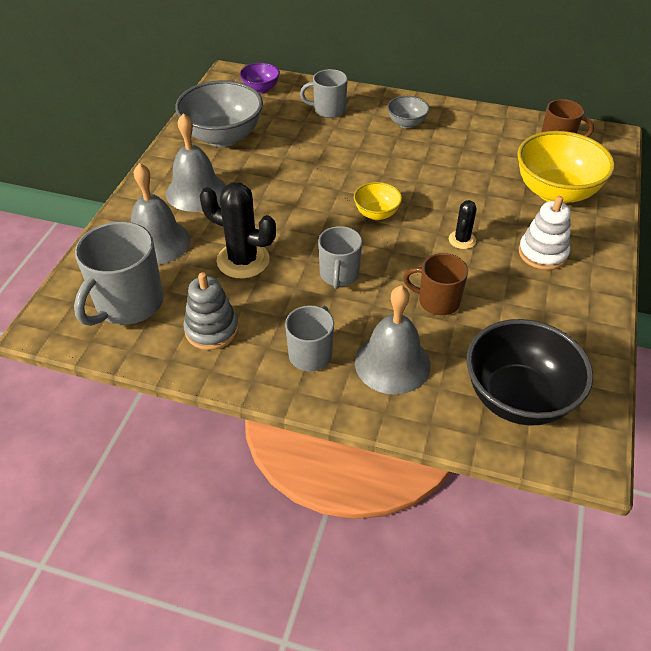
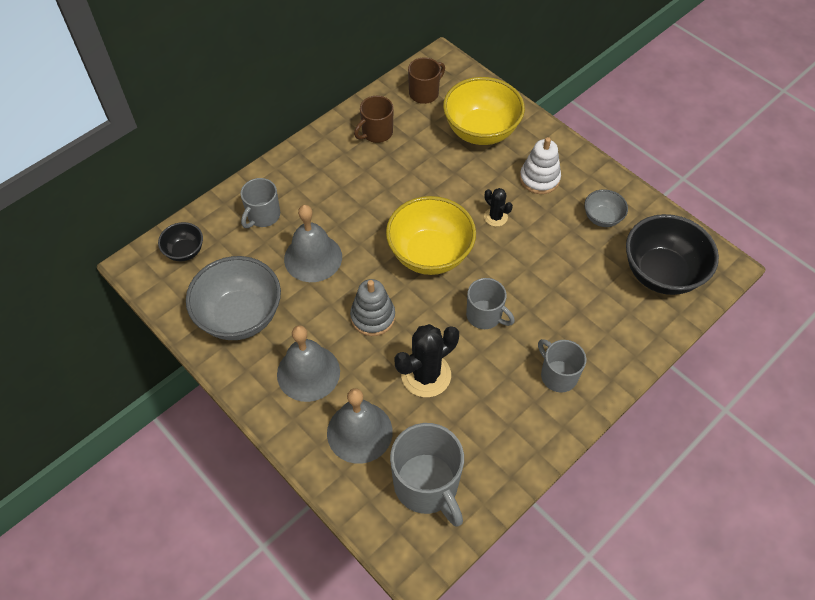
camera: 60 degrees left, 10 degrees up
(212, 330) = (494, 432): grey stacking toy -> grey stacking toy (373, 317)
(260, 89) = (185, 251): purple bowl -> black bowl
(376, 214) = (430, 254): yellow bowl -> yellow bowl, size x1.98
(392, 363) = (594, 328): grey bell -> grey bell (313, 257)
(406, 123) = (327, 172): grey bowl -> grey bowl (602, 218)
(437, 301) = (550, 268): brown mug -> brown mug (376, 133)

